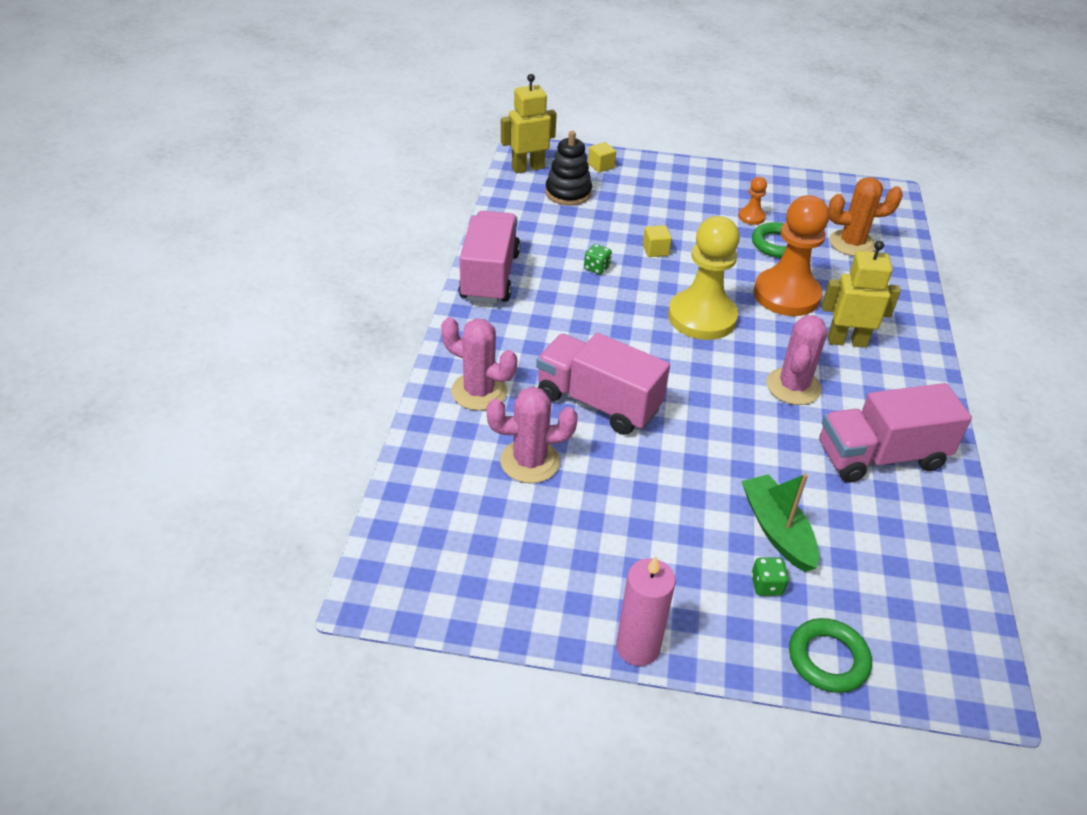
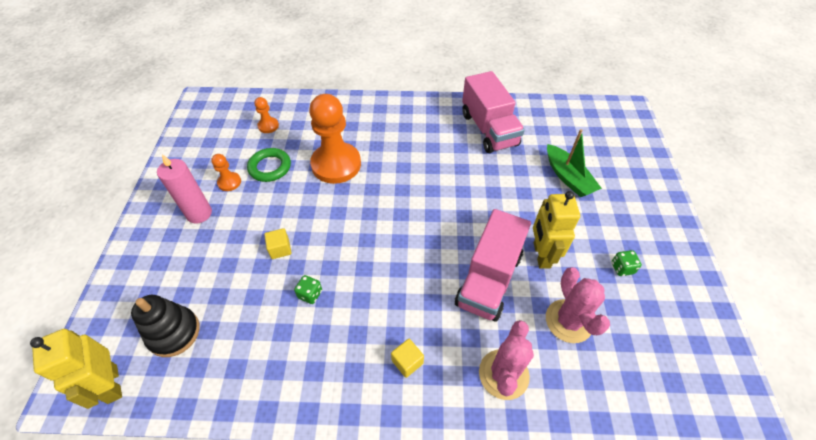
camera: 95 degrees left, 10 degrees up
(490, 276) = (331, 393): pink truck -> none
(601, 166) = (122, 305): yellow cube -> yellow cube (407, 362)
(638, 647) = (688, 243): pink candle -> pink candle (199, 213)
(702, 317) = (371, 215): yellow pawn -> none
(766, 585) = (611, 183): green dice -> green dice (622, 268)
(777, 530) = (568, 177): green boat -> green boat turned 90 degrees counterclockwise
(793, 386) = (438, 165): pink cactus -> none
(828, 659) = (645, 160): green ring -> none
(846, 341) = (384, 136): yellow robot -> yellow robot (541, 255)
(852, 243) = (268, 126): orange cactus -> orange pawn

